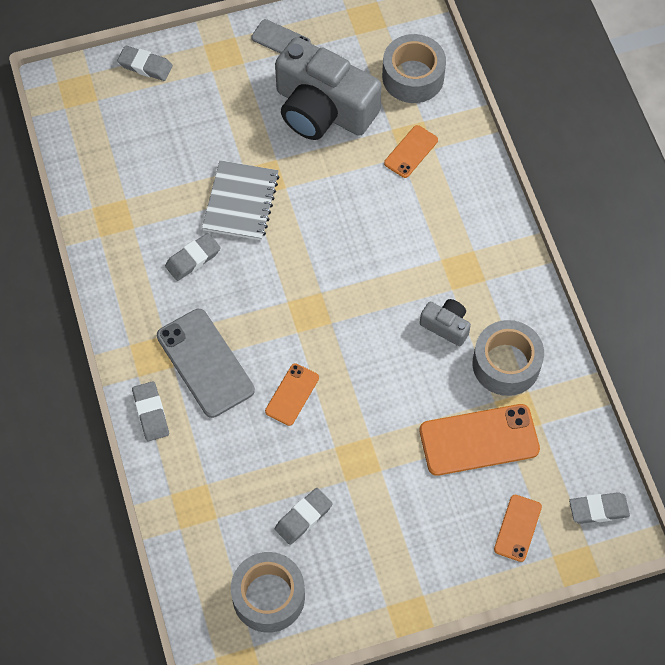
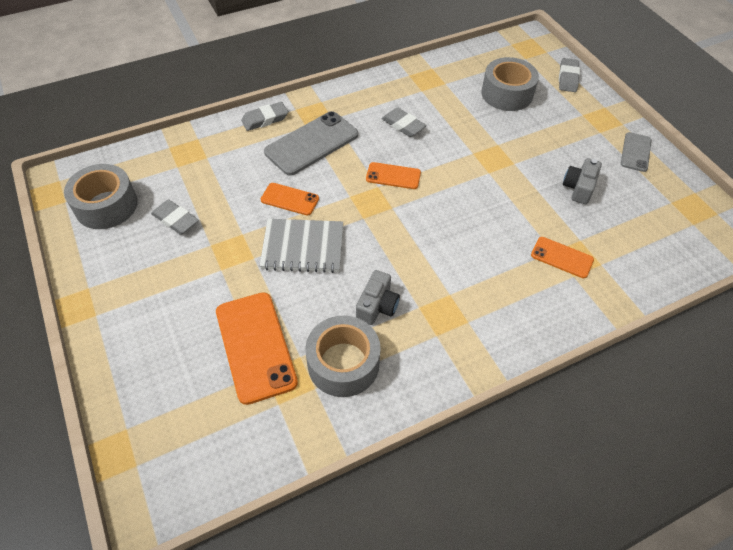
camera: 80 degrees right, 10 degrees down
(241, 202) = (464, 146): grey notebook -> grey notebook (303, 247)
(323, 109) = (579, 188): grey camera -> grey camera, size x0.44
(413, 77) = (647, 250): grey tape -> grey tape (507, 94)
(517, 528) = (159, 391): orange phone -> orange phone (393, 176)
(598, 509) = (178, 473): grey eraser -> none

